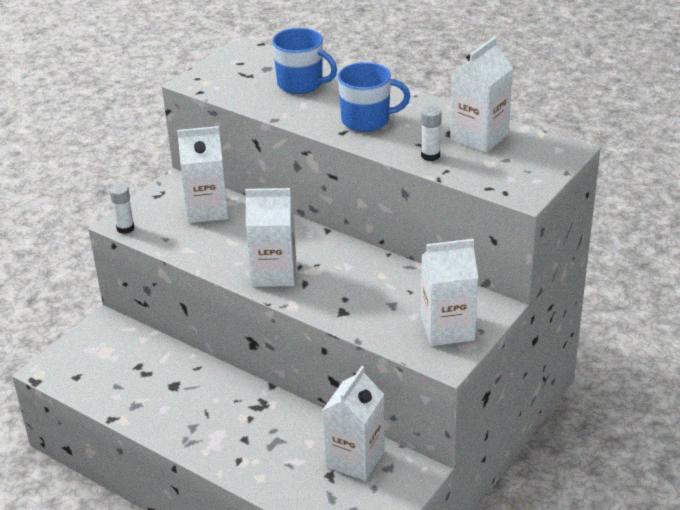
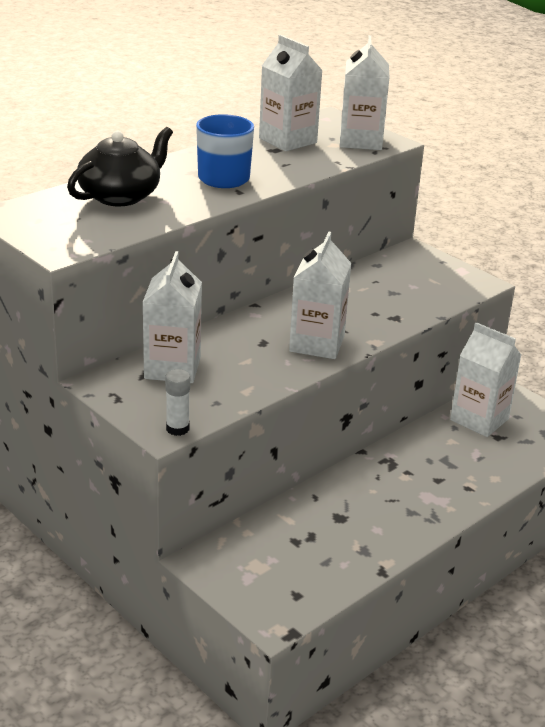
camera: 80 degrees left, 5 degrees down
(301, 84) = (121, 196): blue mug -> black teapot
(430, 156) = (308, 163): white glue stick -> none
(447, 329) = (436, 274): white carton -> white carton (360, 141)

